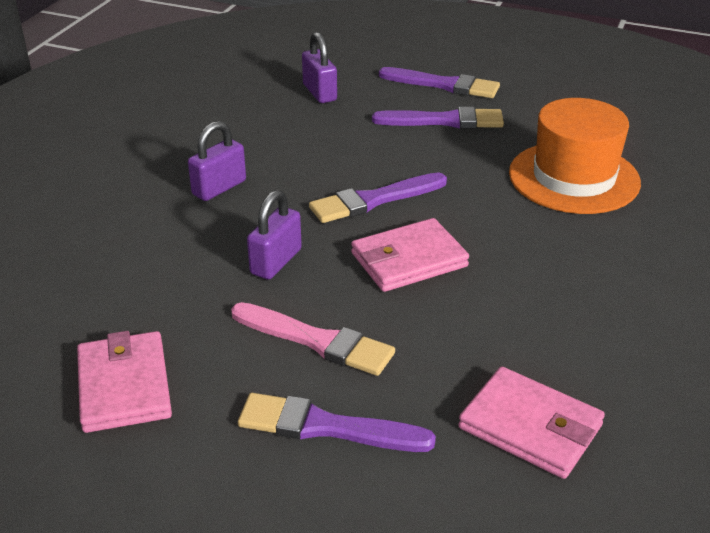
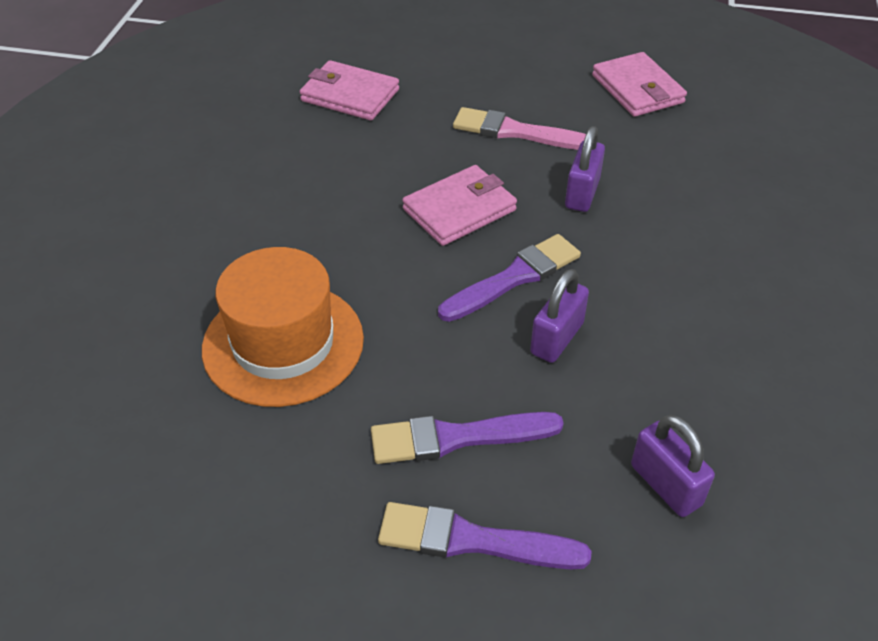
camera: 170 degrees right, 10 degrees up
(219, 188) = (691, 274): purple padlock -> purple padlock (557, 338)
(326, 427) = (487, 81): purple brush -> none

